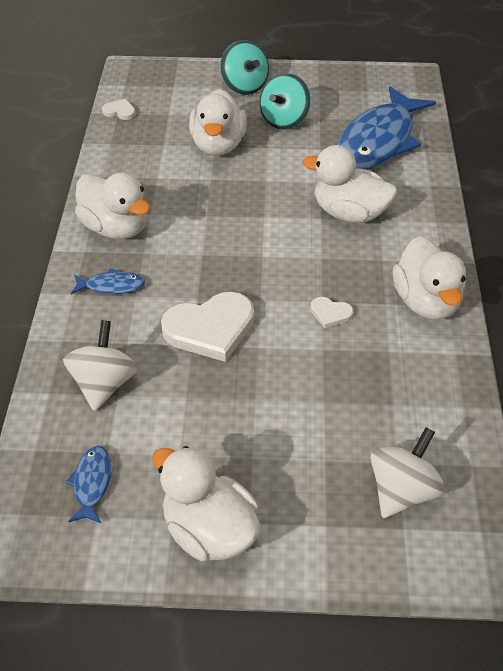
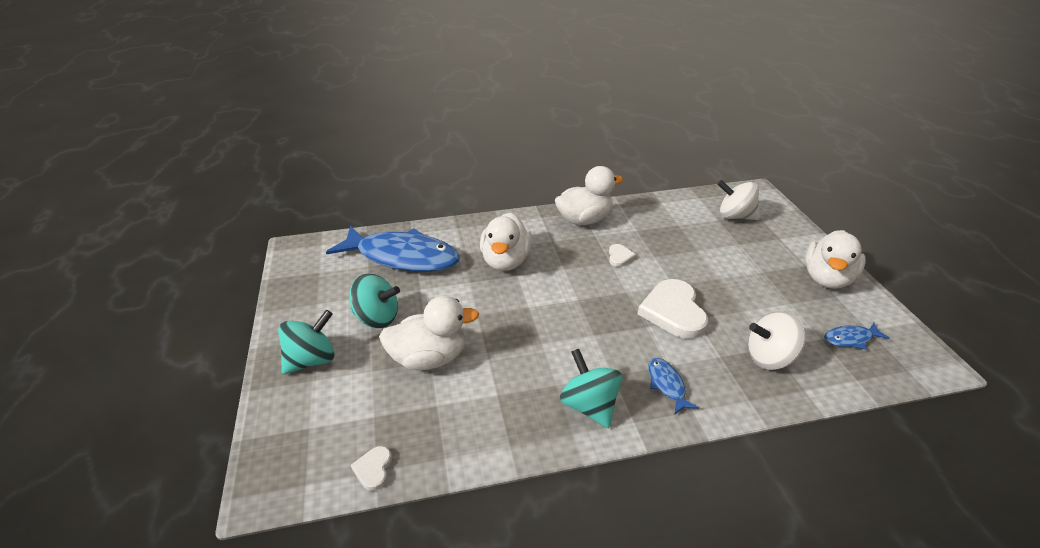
camera: 105 degrees left, 10 degrees down
(116, 228) = (589, 406): white duck -> turquoise spinning top
(210, 329) = (673, 311): white heart -> white heart turned 150 degrees counterclockwise

